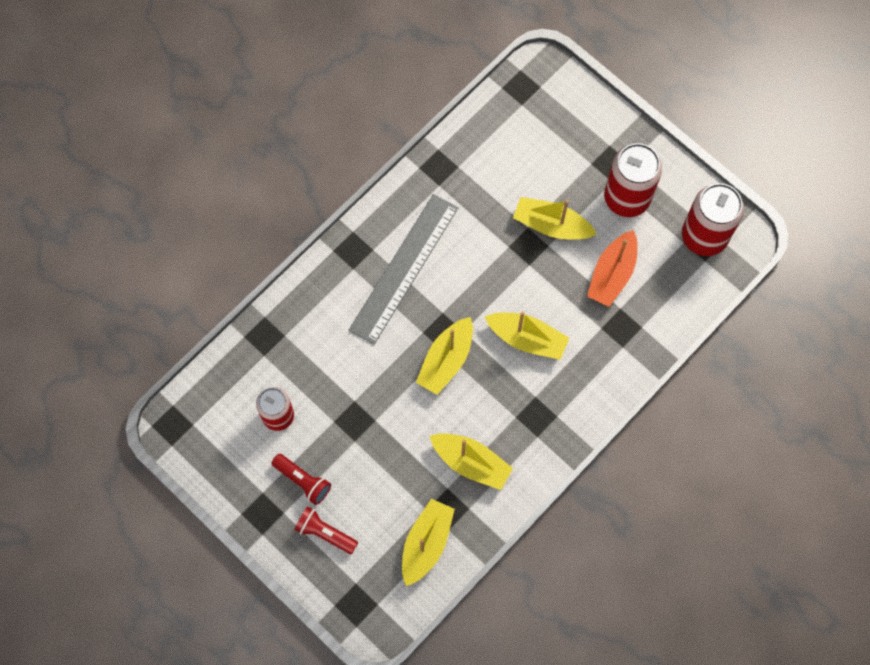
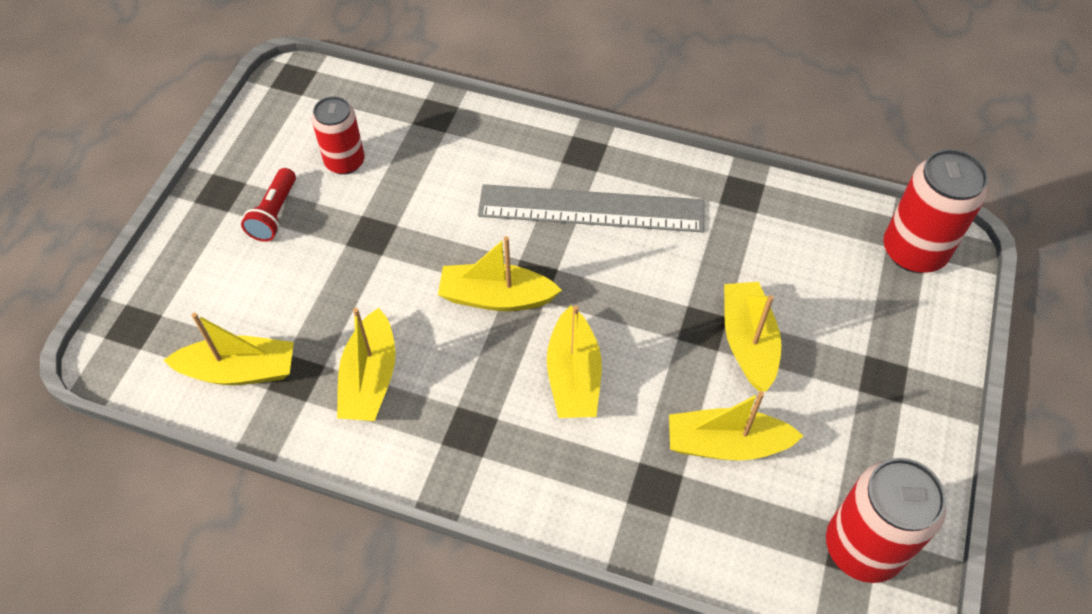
camera: 65 degrees right, 15 degrees down
(325, 533) = (216, 259): red flashlight -> none
(612, 274) = (726, 444): orange boat -> yellow boat
(627, 198) = (849, 418): red can -> red can (914, 251)

